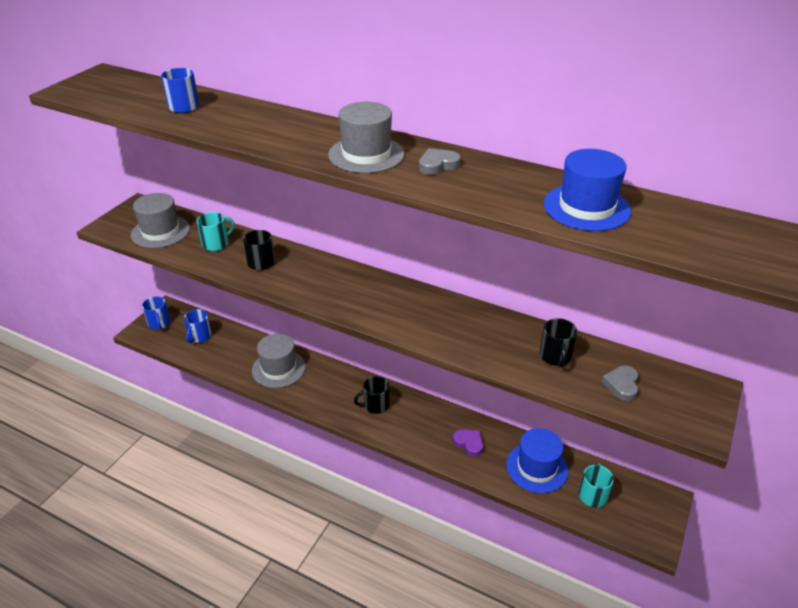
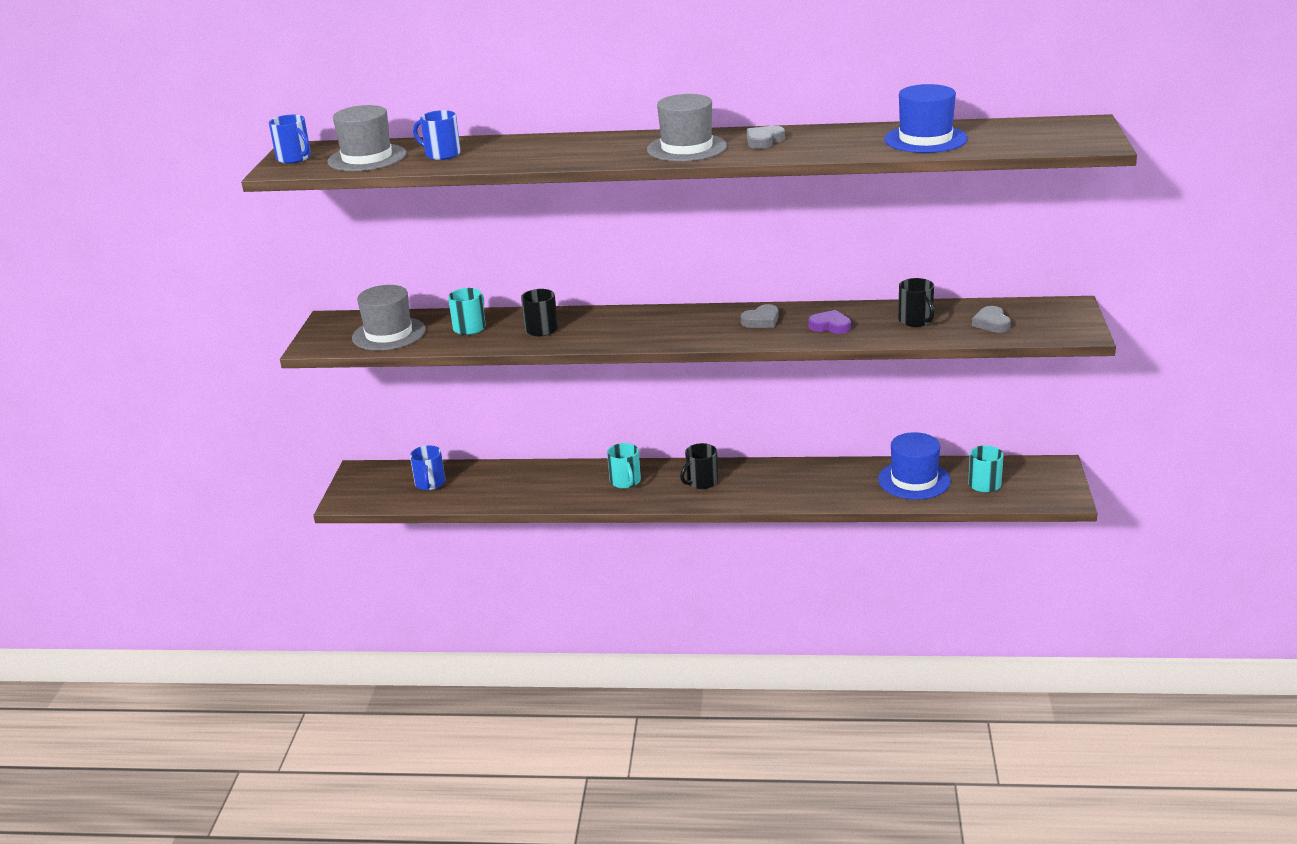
camera: 20 degrees left, 10 degrees down
(159, 323) = (363, 486): blue mug -> blue mug (294, 158)
(278, 368) = (559, 484): grey hat -> grey hat (367, 158)
(323, 384) = (625, 481): none -> turquoise mug
(427, 310) = (761, 320): none -> grey heart
(469, 443) = (829, 482): purple heart -> purple heart (830, 326)

